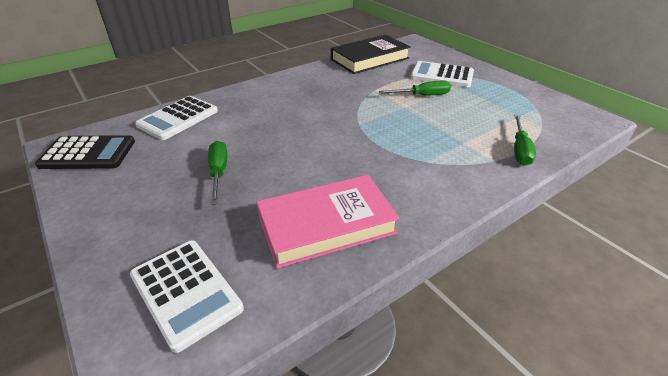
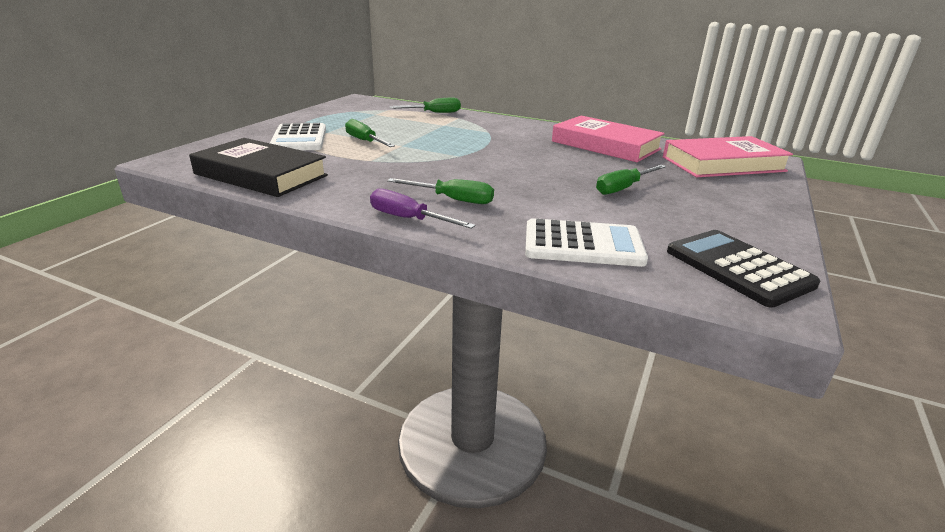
camera: 120 degrees left, 10 degrees down
(185, 292) = (723, 164): white calculator -> pink book
(267, 83) = (408, 219): none -> purple screwdriver
(277, 100) = (452, 200): none -> green screwdriver

